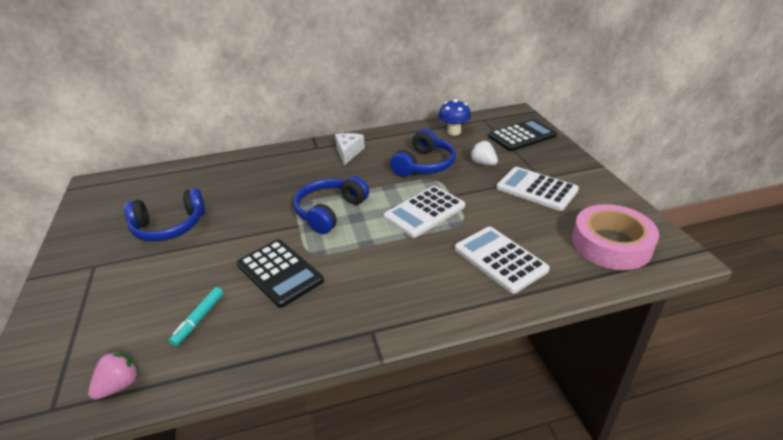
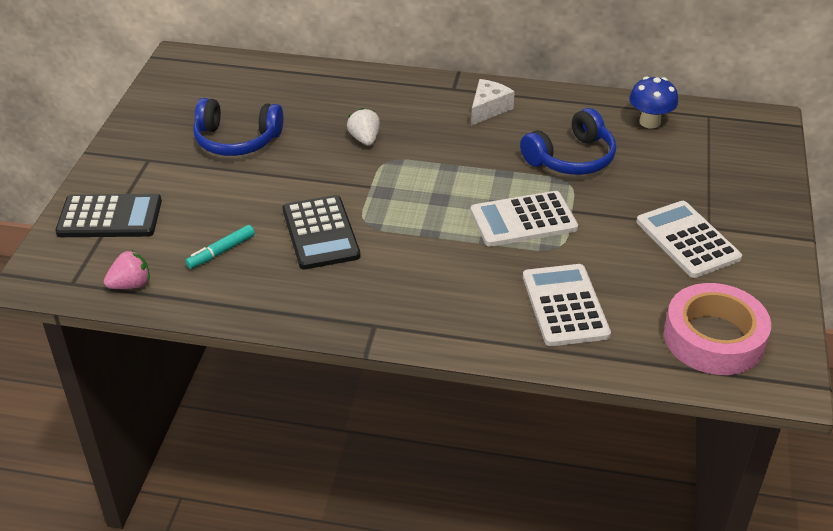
camera: 25 degrees right, 5 degrees up
(330, 212) = (415, 182): blue headphones -> none
(483, 163) = (649, 182): white strawberry -> white strawberry (365, 139)
(522, 136) = (740, 159): black calculator -> black calculator (110, 217)

